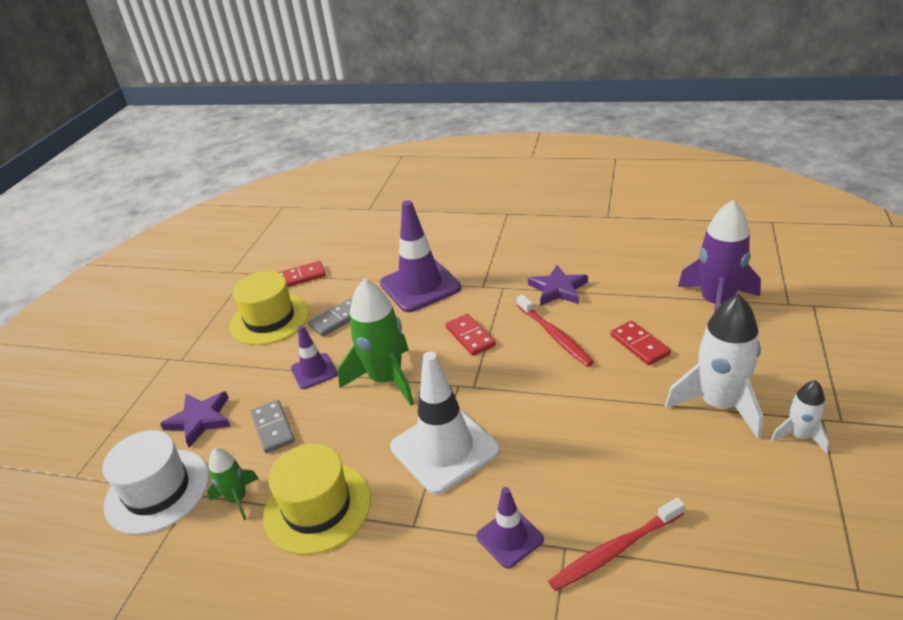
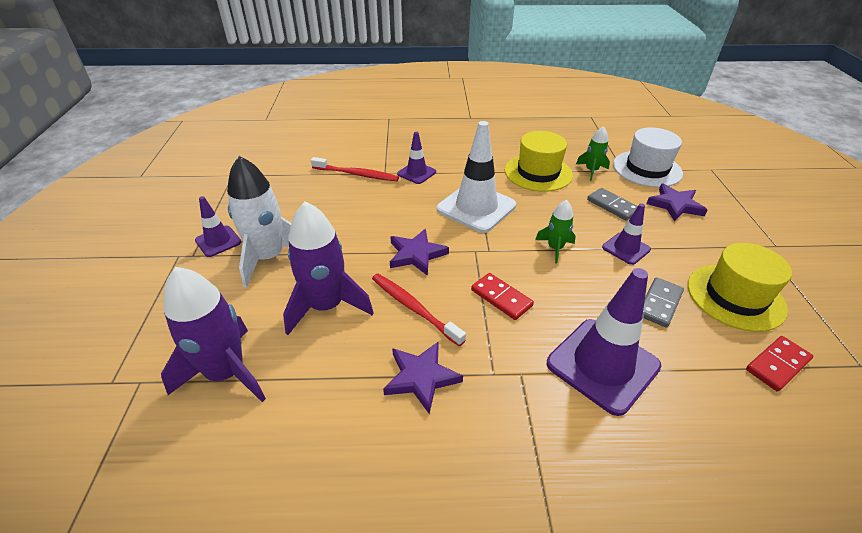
camera: 160 degrees right, 5 degrees up
(386, 379) = (555, 248): green rocket -> green rocket, size x0.53
(541, 389) = (416, 254): none -> purple star
(614, 551) = (357, 174): red toothbrush -> red toothbrush turned 60 degrees clockwise
(639, 345) = (326, 306): red domino -> purple rocket
(799, 436) = (218, 241): white rocket -> purple traffic cone

